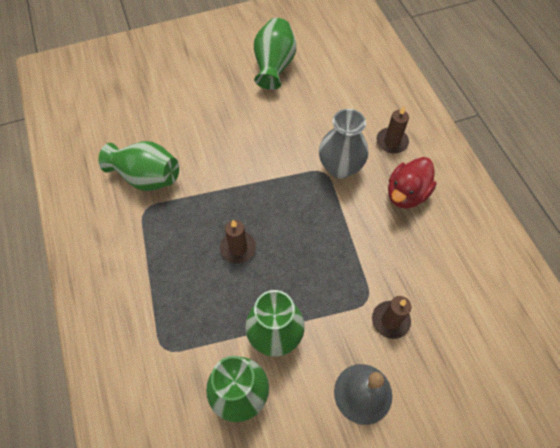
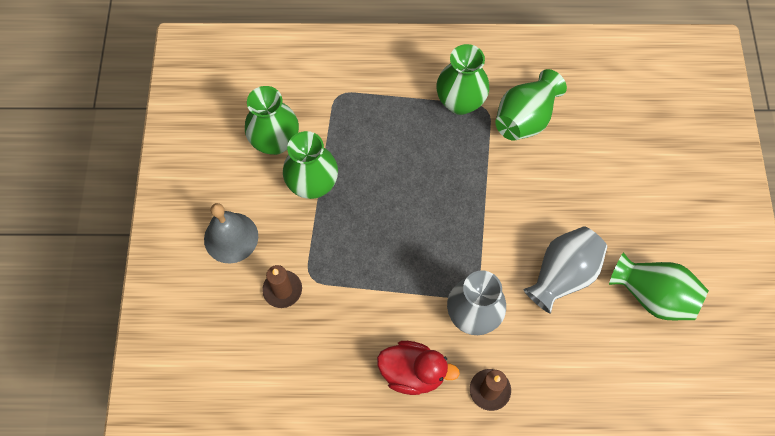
camera: 110 degrees right, 5 degrees up
(143, 232) = (460, 102): none -> green vase
(238, 248) = (412, 179): brown candle -> none
(282, 119) = (562, 275): none -> grey vase
(406, 194) = (413, 372): red duck -> red duck turned 135 degrees clockwise

